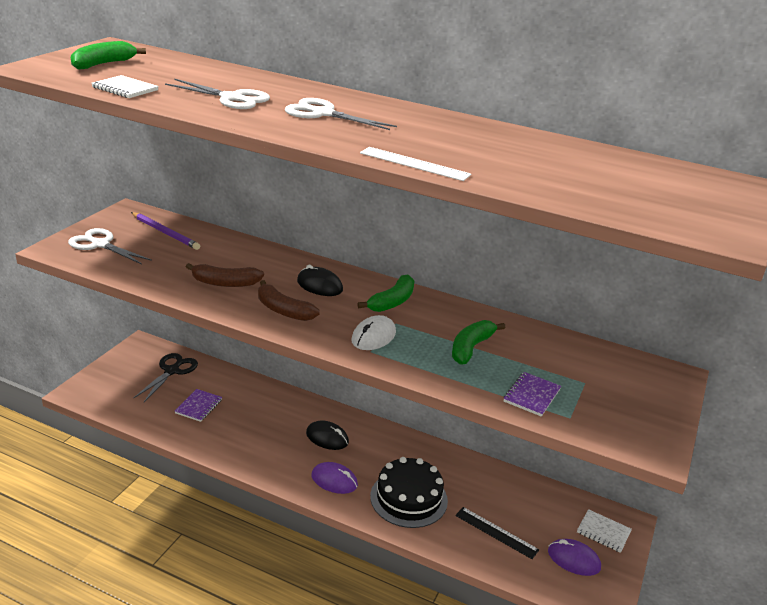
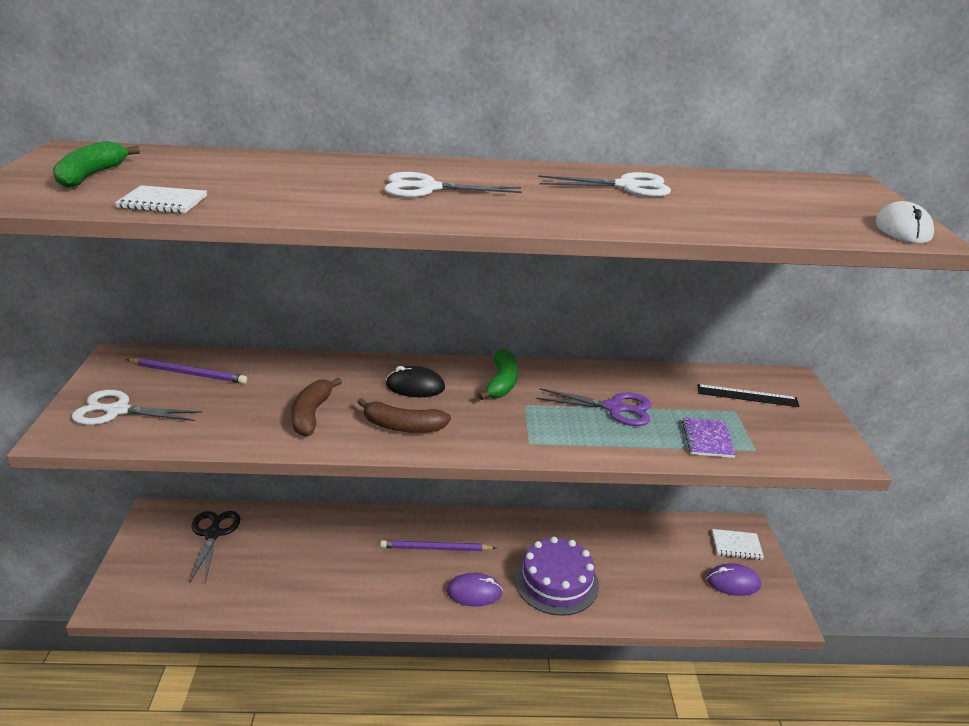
camera: 25 degrees left, 0 degrees up
(199, 406) = (273, 565): purple notebook -> none
(225, 283) = (311, 414): brown banana -> brown banana turned 120 degrees clockwise
(232, 98) = (307, 190): white scissors -> white scissors (627, 186)
(327, 438) = (435, 548): black mouse -> purple pencil
(373, 336) = (517, 426): white mouse -> white mouse (902, 229)
(408, 498) = (556, 582): black cake -> purple cake
(414, 164) = (593, 225): white ruler -> none
(471, 348) = (614, 408): green banana -> purple scissors
(496, 532) = (655, 584): black ruler -> black ruler (747, 395)

